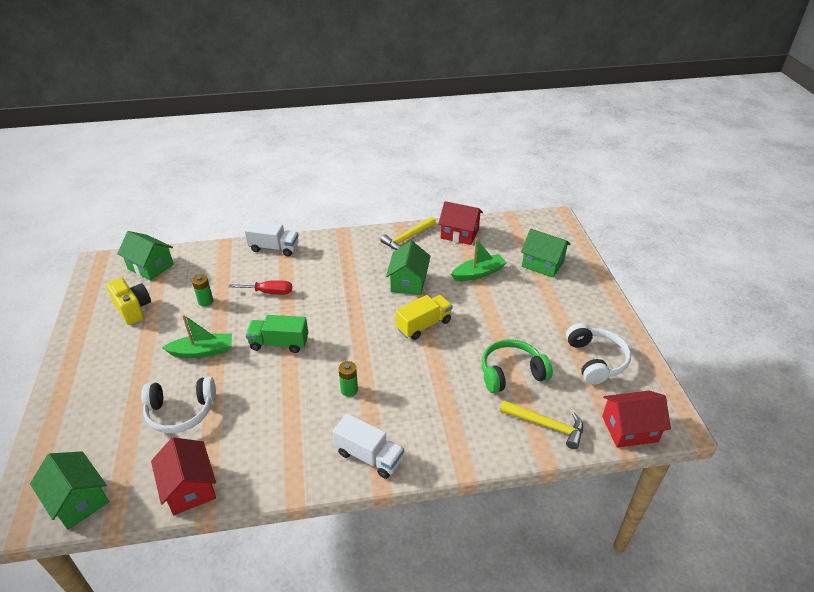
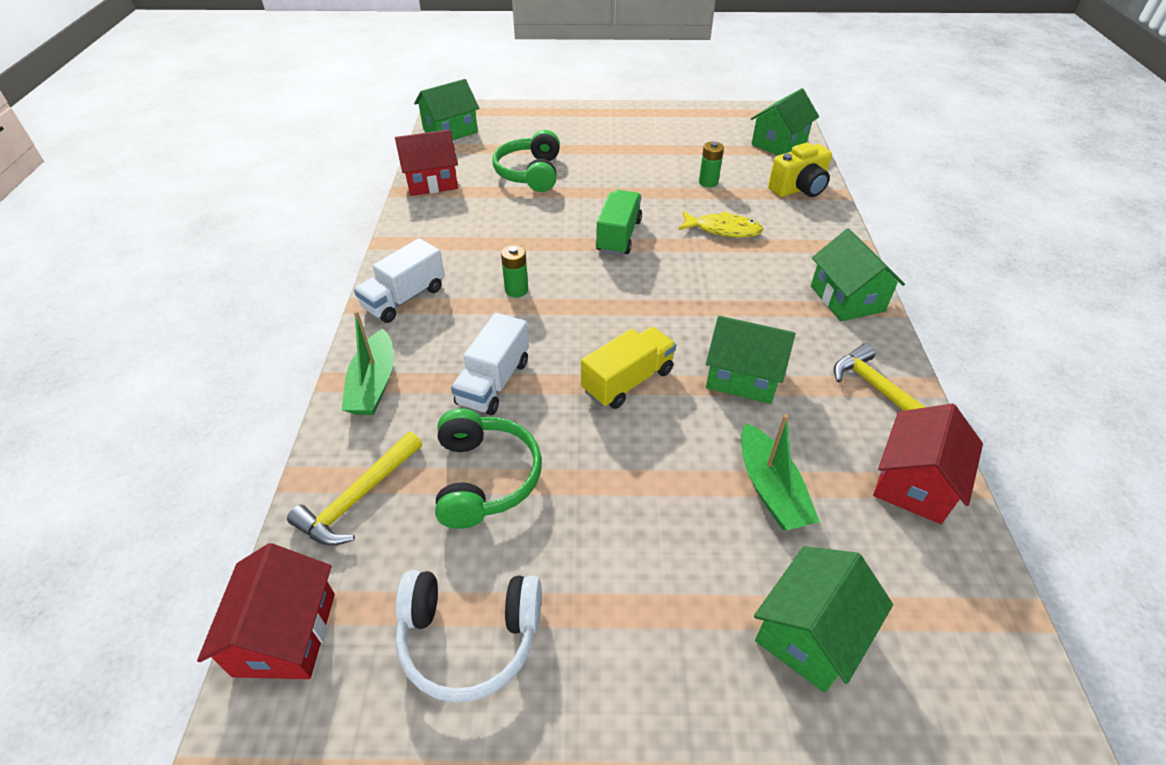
camera: 100 degrees right, 5 degrees up
(133, 309) = (698, 137): yellow camera -> yellow camera (799, 189)
(181, 411) = (530, 173): white headphones -> green headphones
(202, 351) = (618, 183): green boat -> green boat (373, 384)
(269, 292) = (723, 230): red screwdriver -> yellow fish
(274, 248) = (829, 235): white truck -> white truck (493, 382)
(336, 245) = (847, 298): none -> green house
(424, 325) = (628, 381): yellow truck -> yellow truck turned 105 degrees counterclockwise

